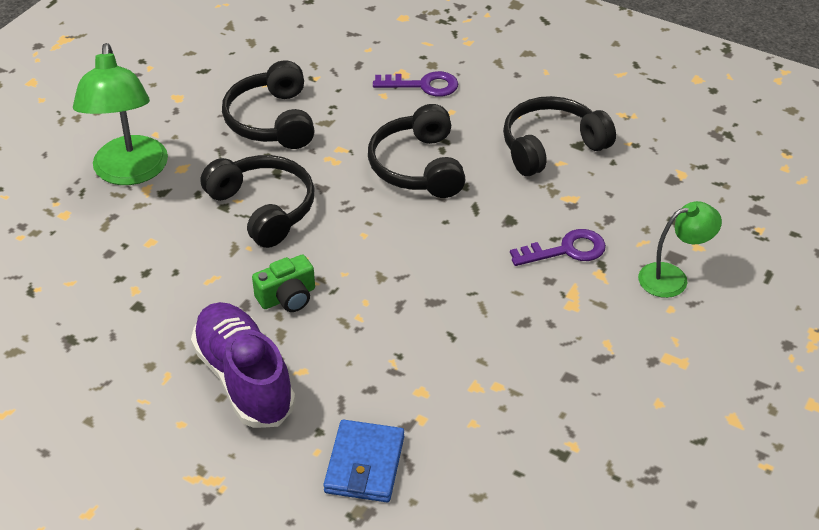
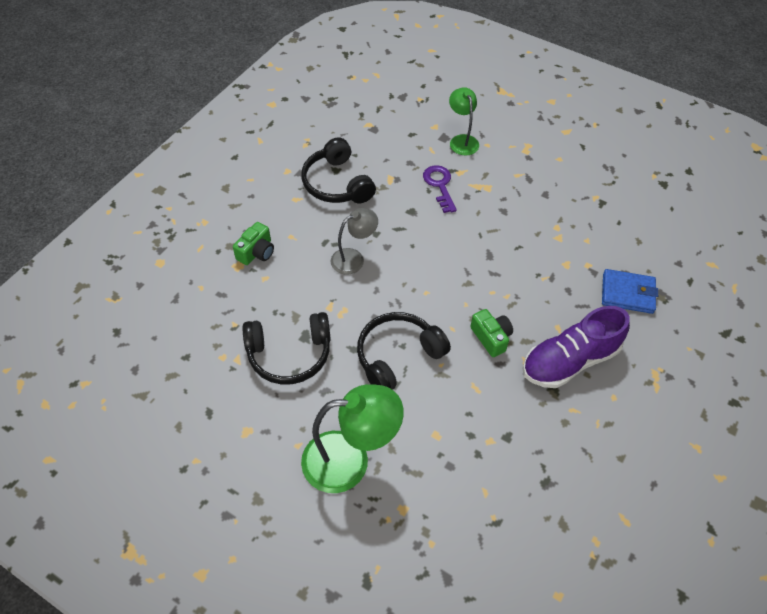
camera: 90 degrees left, 10 degrees up
(418, 166) = (354, 258): black headphones -> grey lamp
(423, 85) = (256, 252): purple key -> green camera

